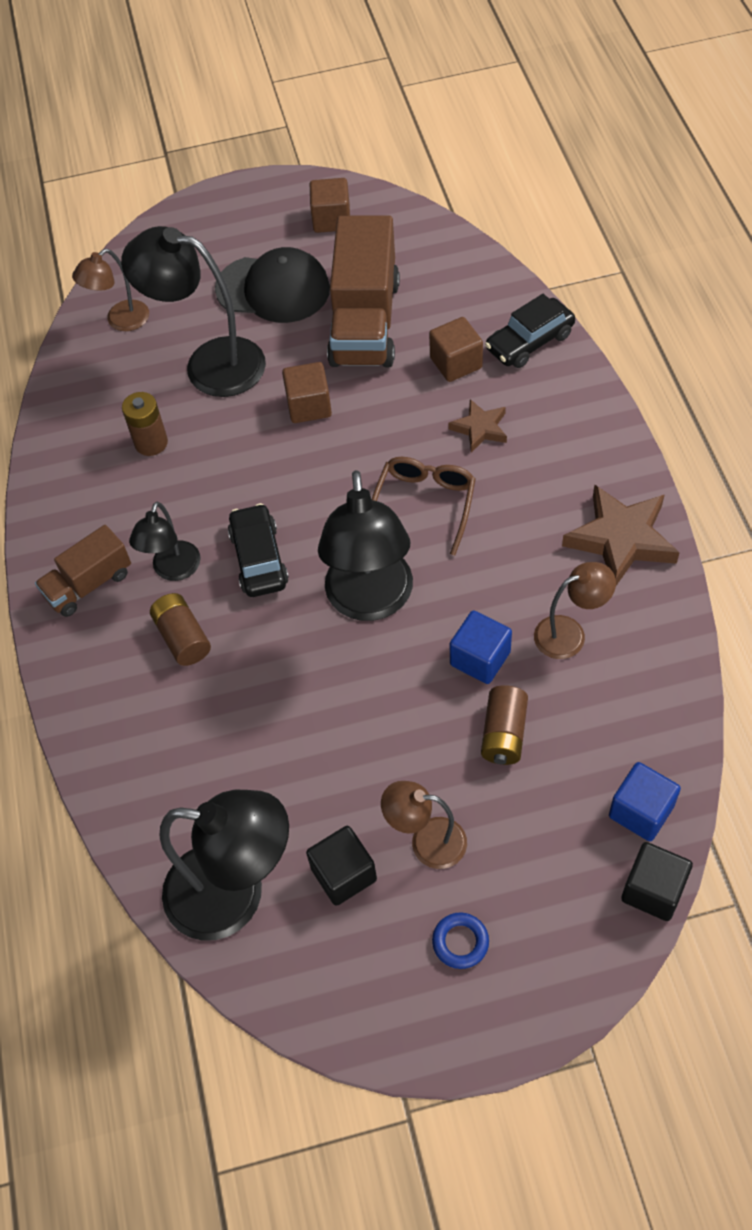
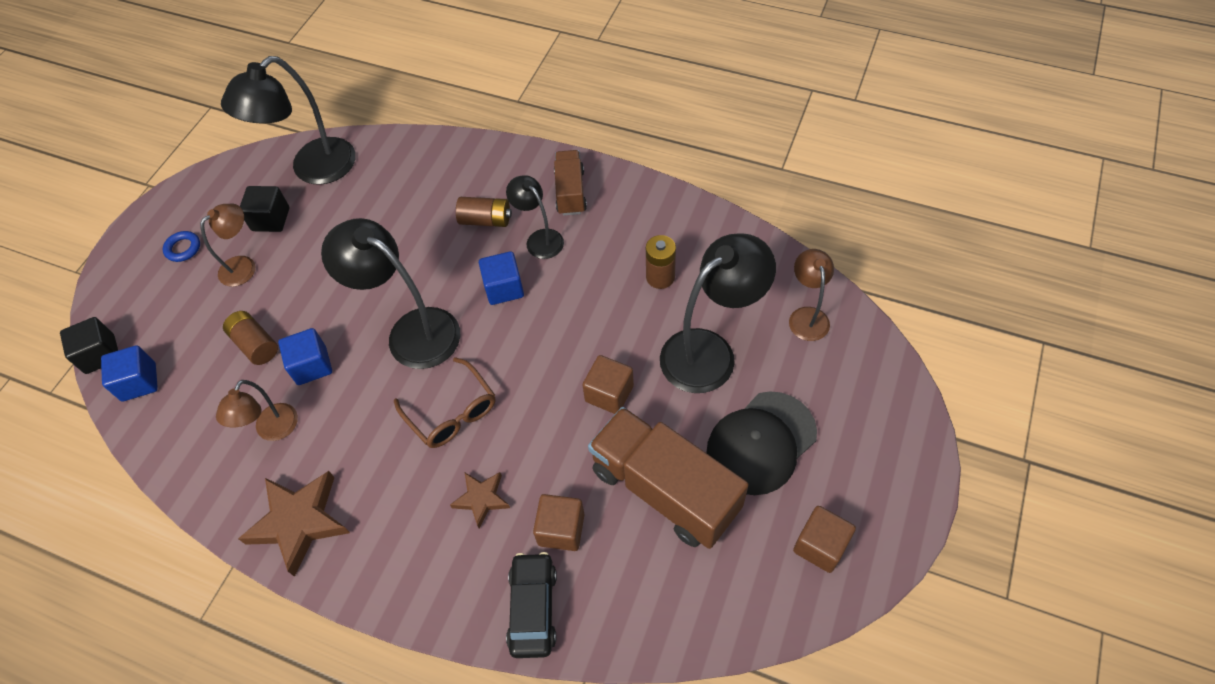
camera: 125 degrees right, 0 degrees up
(259, 559) = (504, 288): black car -> blue cube

